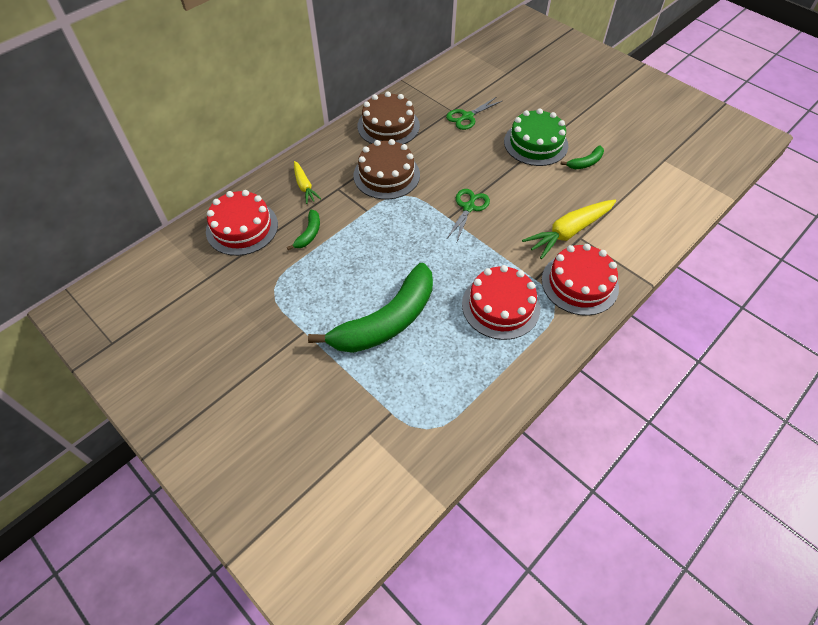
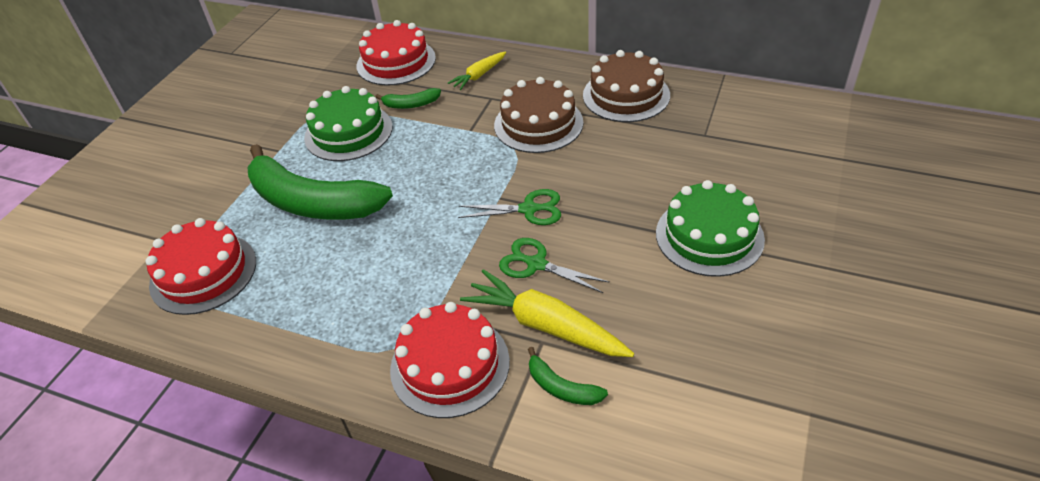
camera: 70 degrees right, 10 degrees down
(315, 280) = (348, 132): none -> green cake
(467, 117) = (705, 152): green scissors -> green scissors (536, 264)
(500, 306) = (373, 292): red cake -> red cake (203, 273)
(585, 163) = (713, 305): green banana -> green banana (561, 387)

